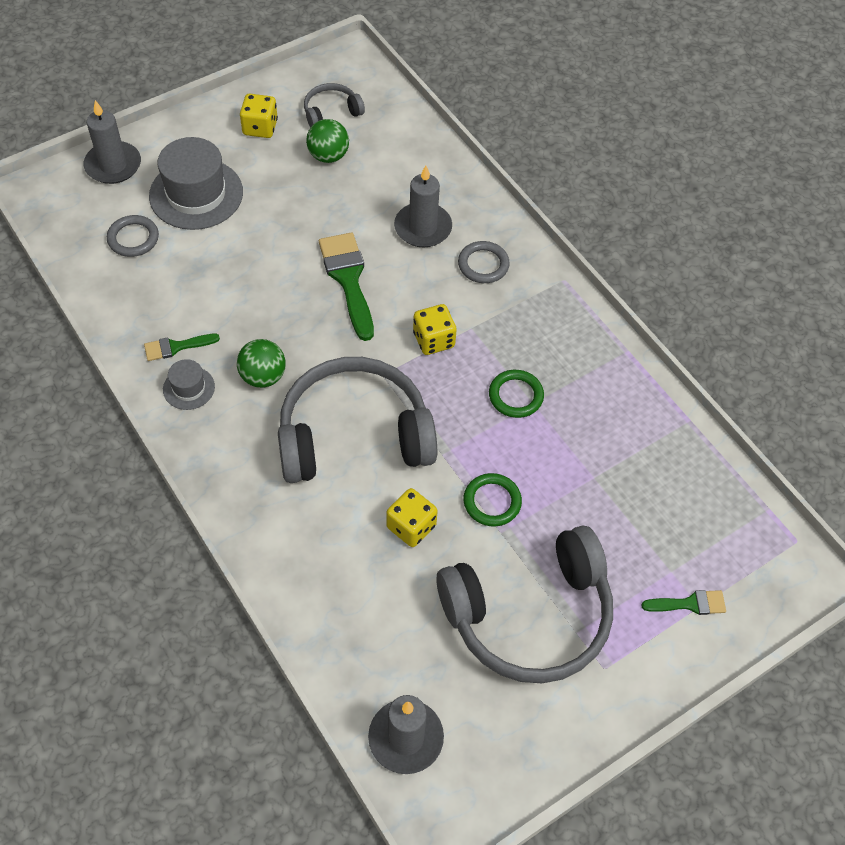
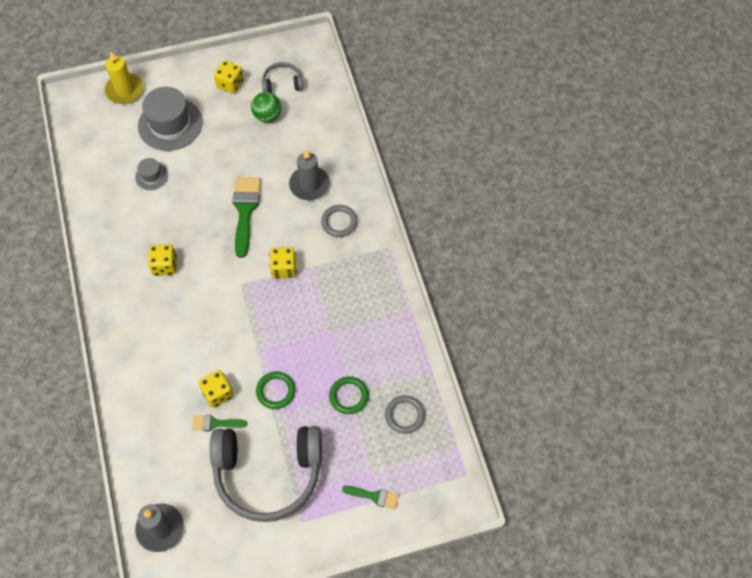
camera: 20 degrees right, 5 degrees up
(113, 165) = (125, 90): grey candle -> yellow candle
(133, 238) = (119, 147): grey ring -> grey ring (404, 415)
(176, 347) = (118, 231): green brush -> green brush (215, 423)
(189, 388) = (115, 261): grey hat -> grey hat (151, 176)
(263, 376) = (164, 265): green ball -> yellow dice
(354, 434) = (206, 321): grey headphones -> none
(515, 396) = (321, 322): green ring -> green ring (349, 396)

